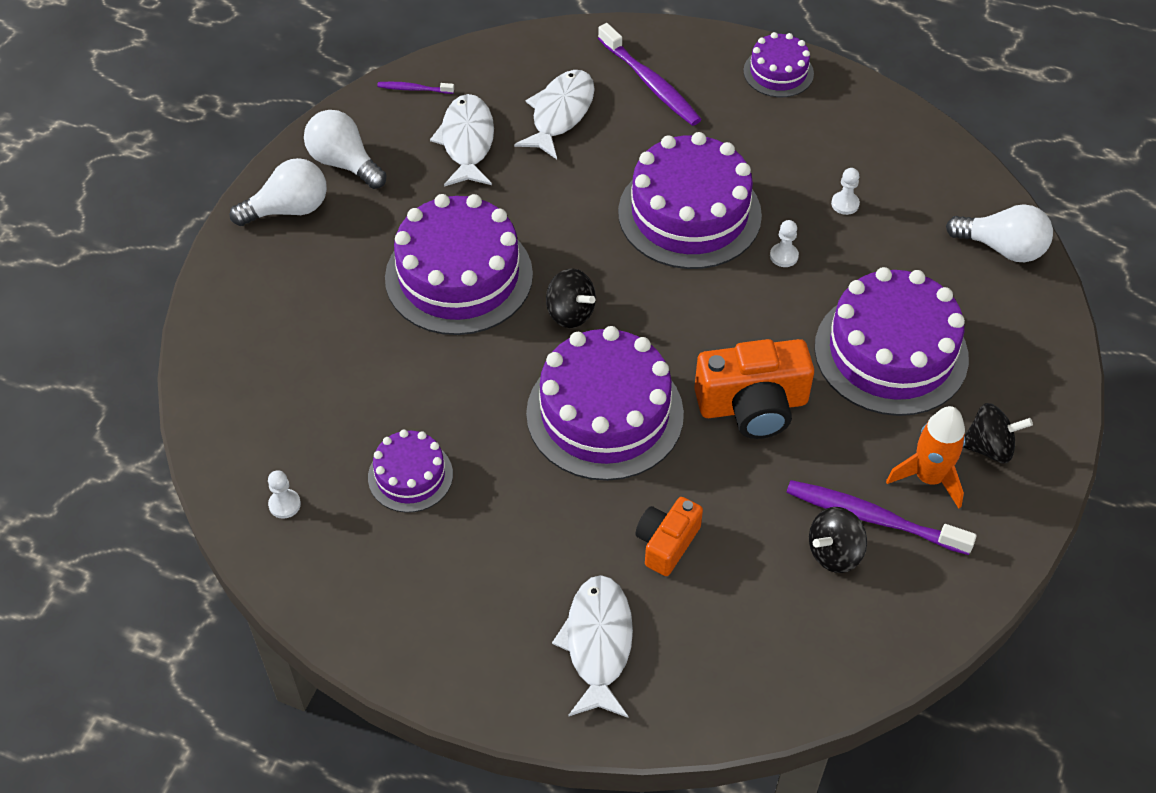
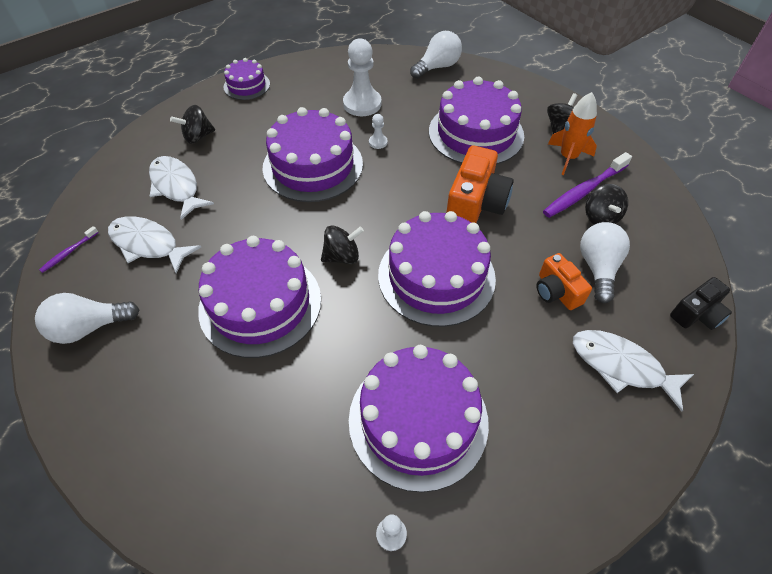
camera: 60 degrees left, 0 degrees up
(288, 209) = (95, 388): white light bulb -> white light bulb (598, 268)
(410, 476) = (418, 420): purple cake -> purple cake, size x1.90
(650, 83) = (198, 137): purple toothbrush -> black spinning top
(736, 708) = (696, 314): none -> black camera
(845, 204) = (362, 104): white pawn -> white pawn, size x2.18

